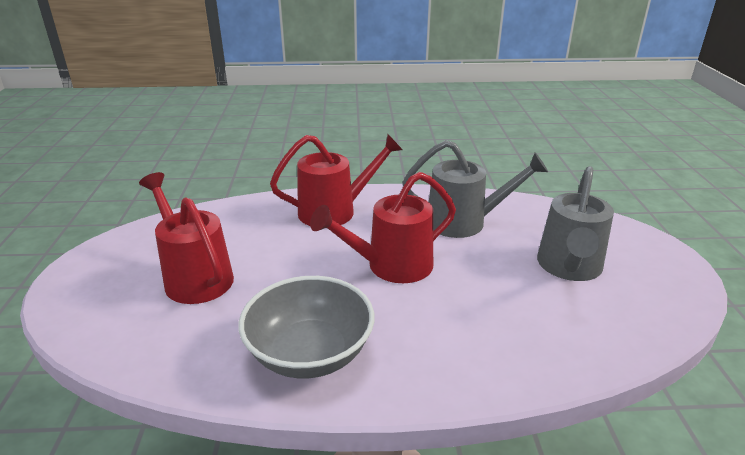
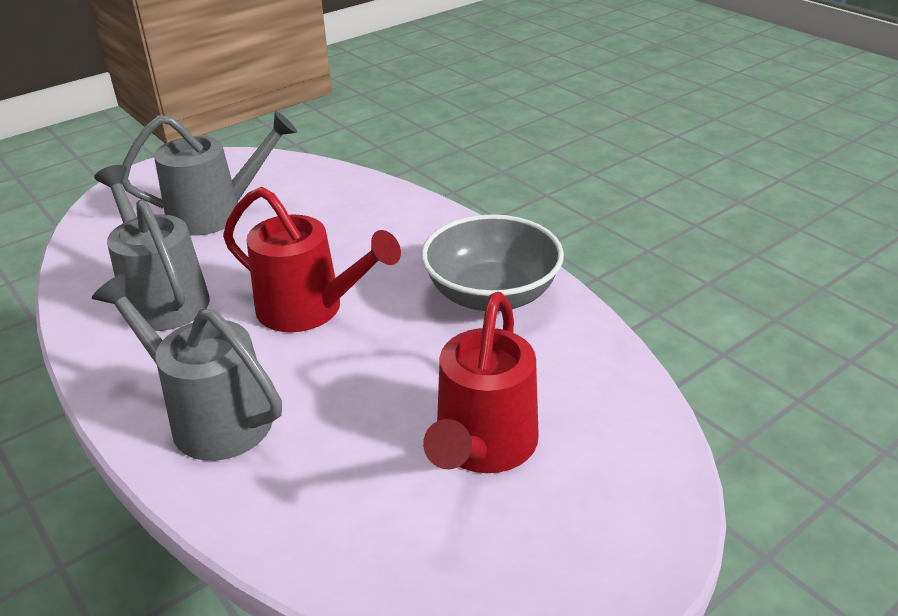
camera: 125 degrees left, 5 degrees up
(335, 211) = (209, 416): red watering can -> grey watering can

